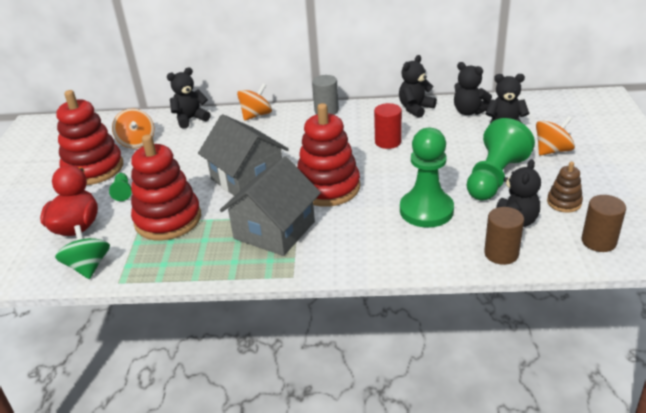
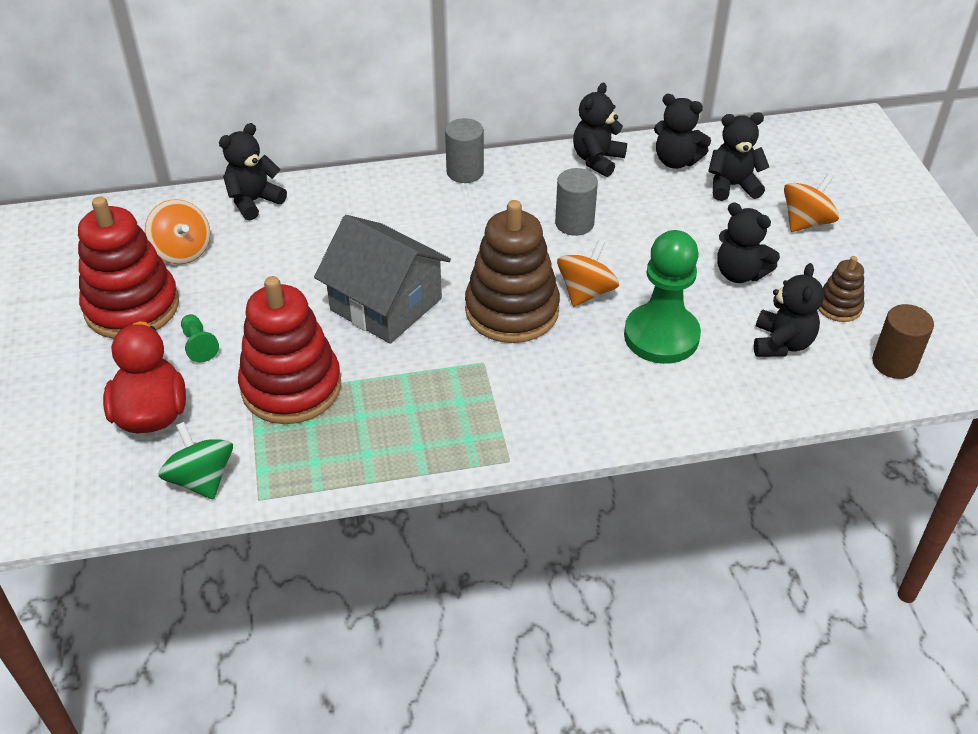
camera: 15 degrees left, 10 degrees up
(256, 115) = (358, 187): orange spinning top -> orange spinning top (586, 292)
(274, 230) = (458, 389): grey house -> none
(328, 188) = (512, 310): red stacking toy -> brown stacking toy
(388, 142) = (574, 223): red cylinder -> grey cylinder
(495, 177) = (739, 273): green pawn -> black teddy bear
(501, 253) = (777, 394): brown cylinder -> none

